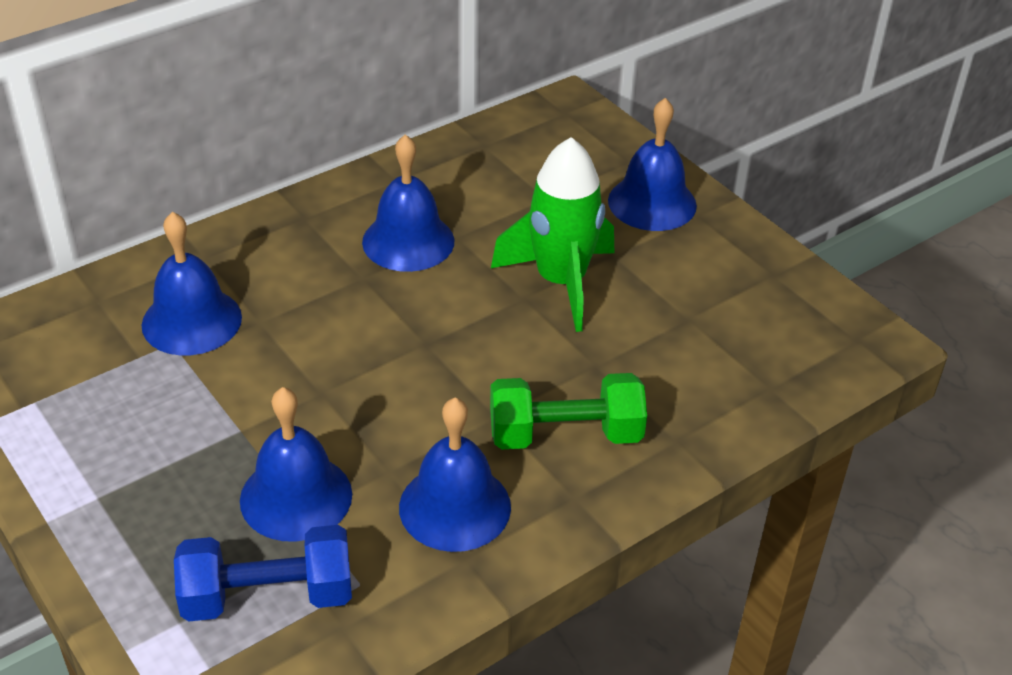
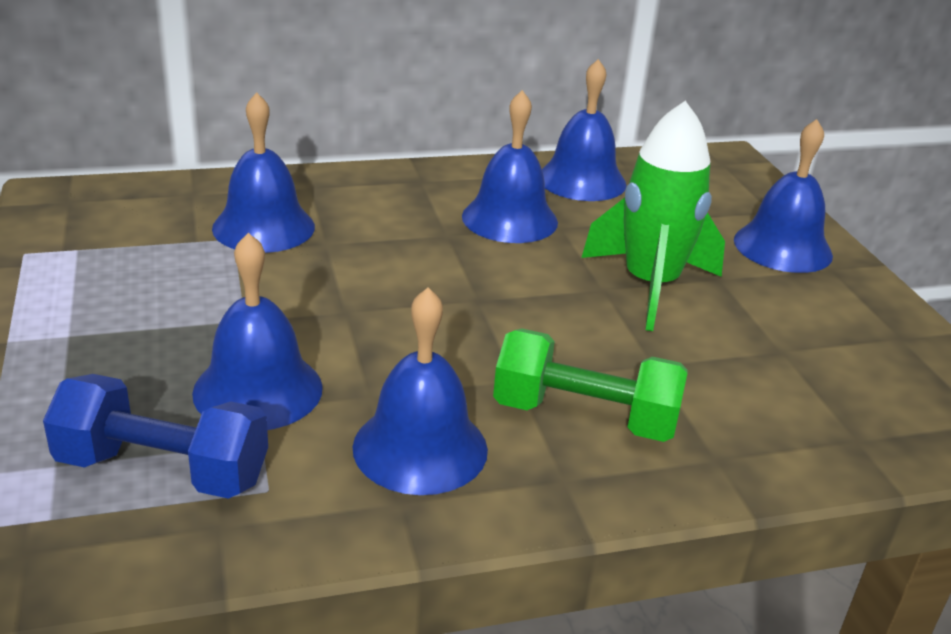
camera: 20 degrees right, 10 degrees down
(450, 172) = (581, 180): none -> blue bell

